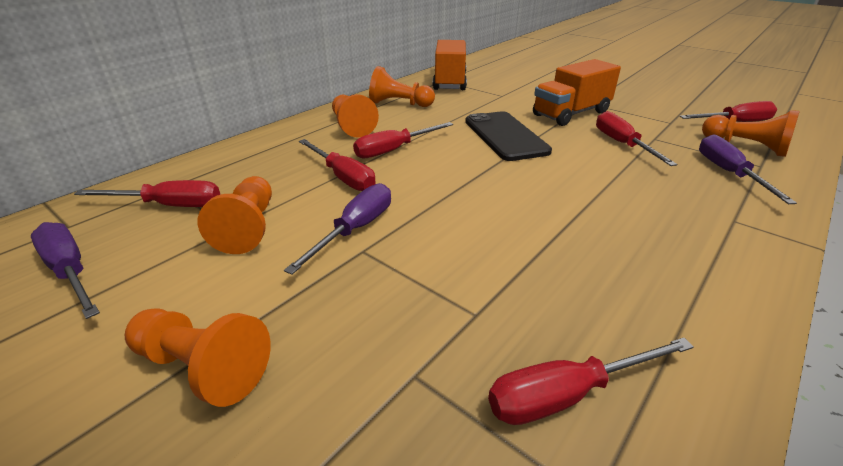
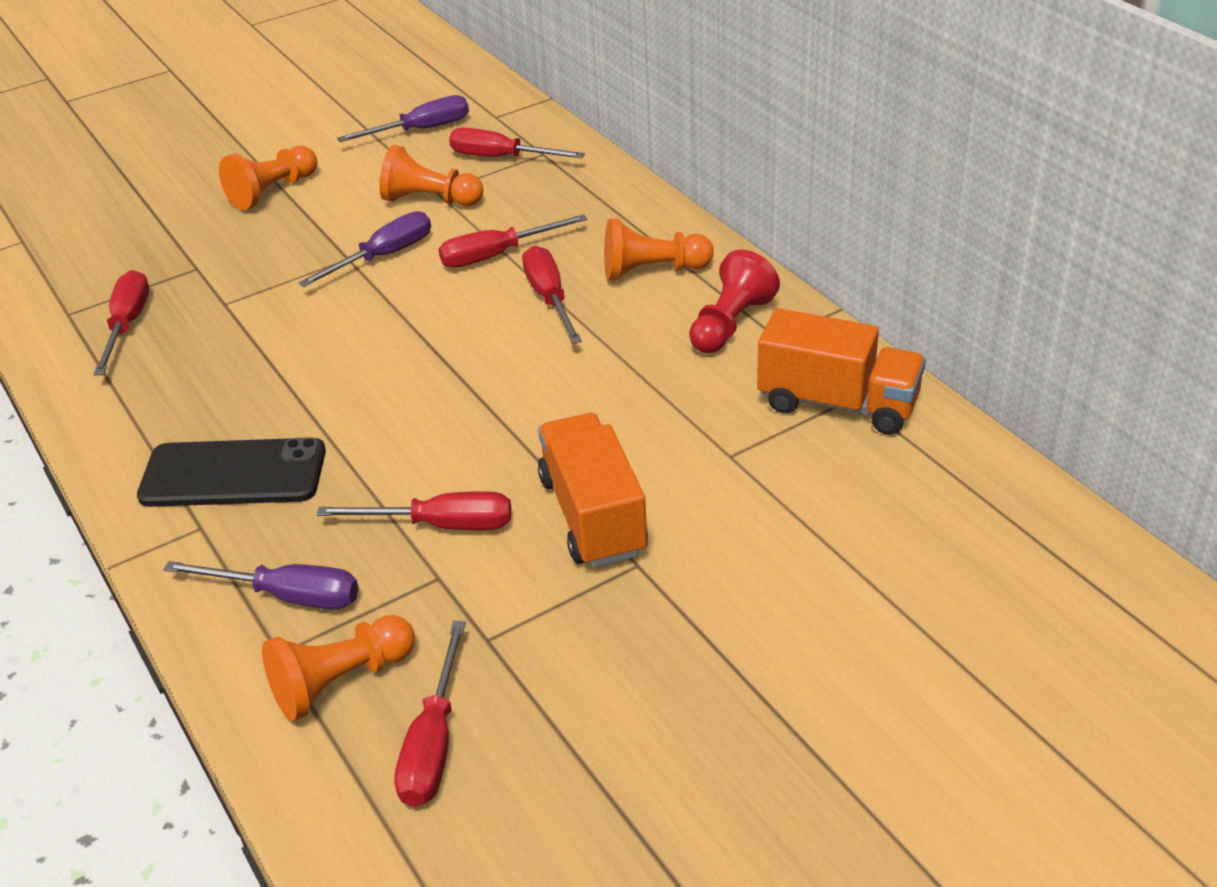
camera: 110 degrees right, 5 degrees up
(169, 205) = (501, 157): red screwdriver -> red screwdriver turned 90 degrees clockwise
(355, 229) = (384, 256): purple screwdriver -> purple screwdriver turned 90 degrees counterclockwise
(399, 104) = (730, 324): orange pawn -> red pawn
(505, 136) = (540, 408): black phone -> black phone (233, 474)

